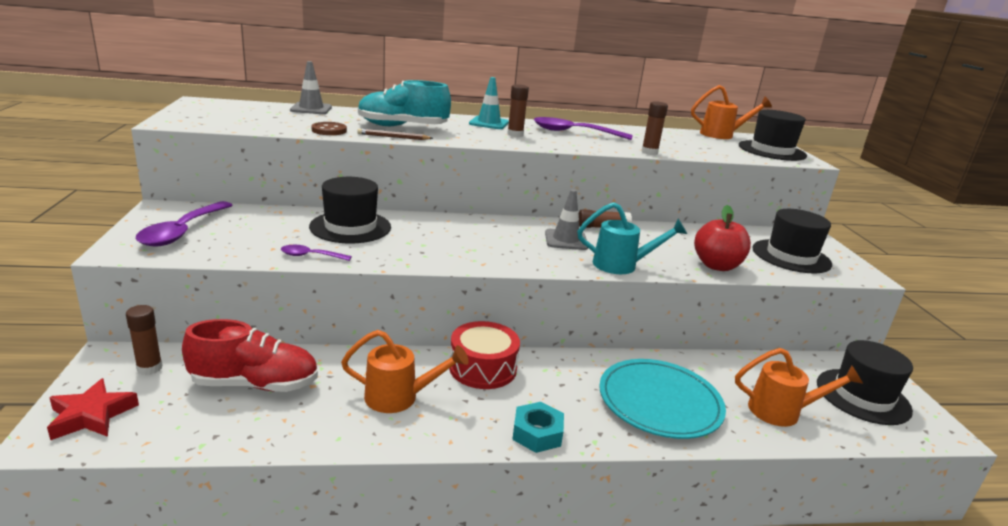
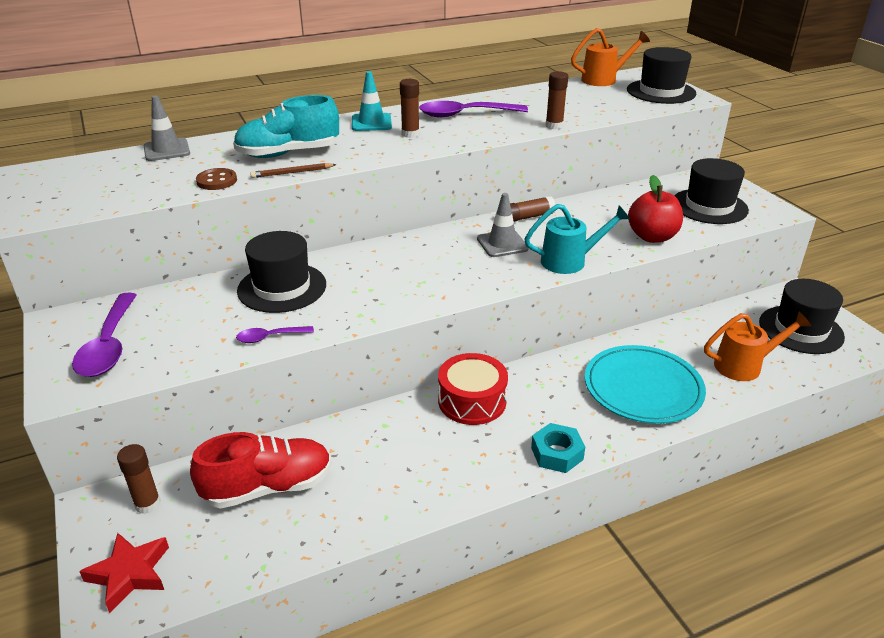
camera: 15 degrees left, 10 degrees up
(399, 397) = (414, 457): orange watering can -> none

